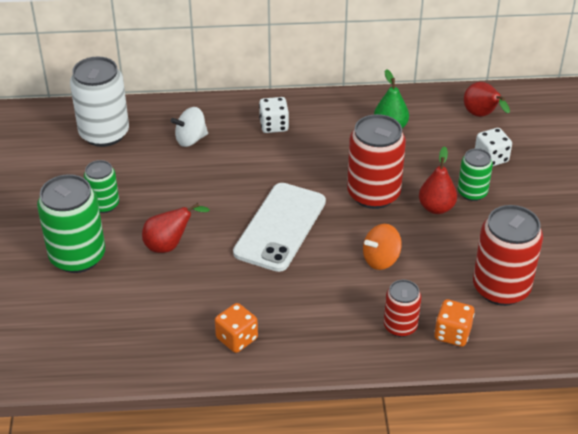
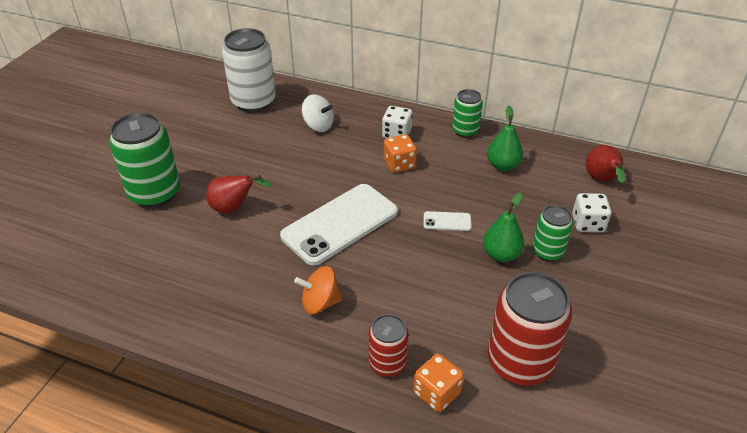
camera: 25 degrees right, 0 degrees up
(104, 205) = (209, 157): green can -> green can (465, 131)
(191, 139) = (318, 125): white spinning top -> white spinning top turned 150 degrees counterclockwise
(237, 338) = (226, 315): orange dice -> orange dice (399, 164)
(373, 194) = (447, 221): red can -> white phone
(381, 259) = (413, 287): orange spinning top -> orange spinning top (320, 303)
(436, 208) = (501, 254): red pear -> green pear

